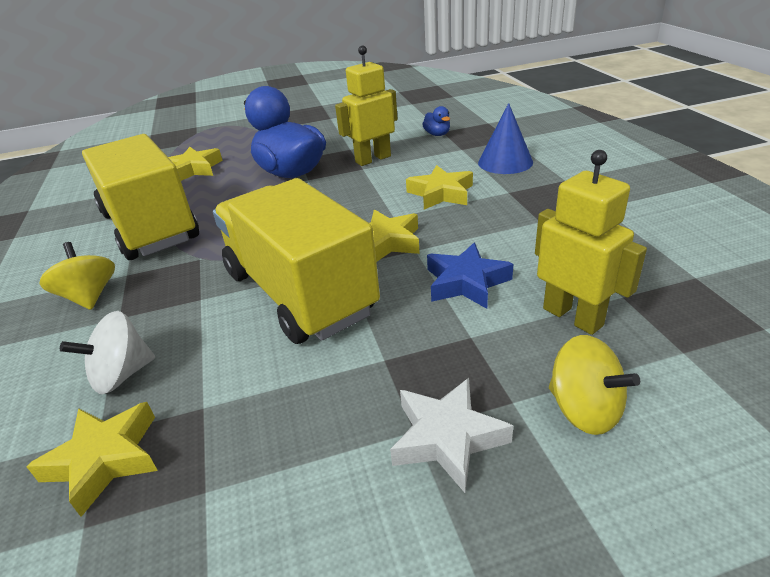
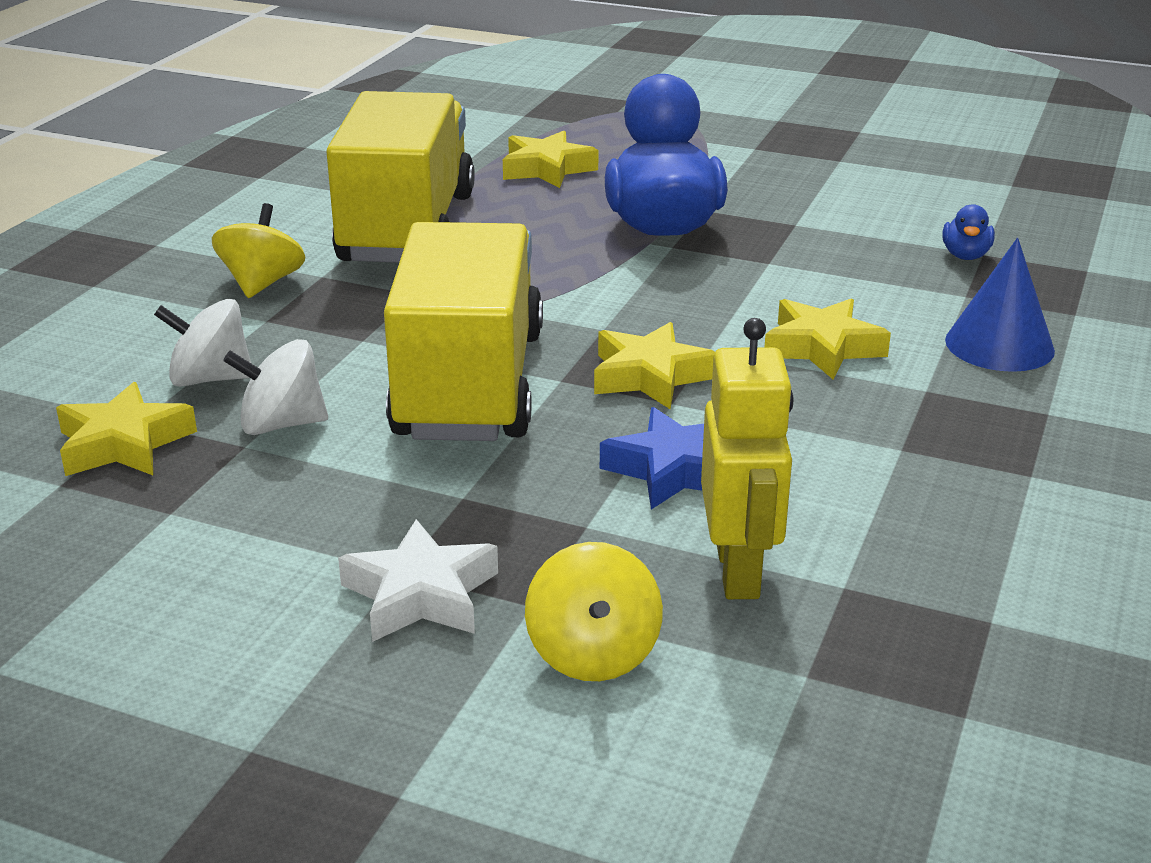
camera: 35 degrees right, 5 degrees down
(211, 378) = (281, 424): none -> white spinning top
(373, 159) = (804, 254): yellow robot -> none

